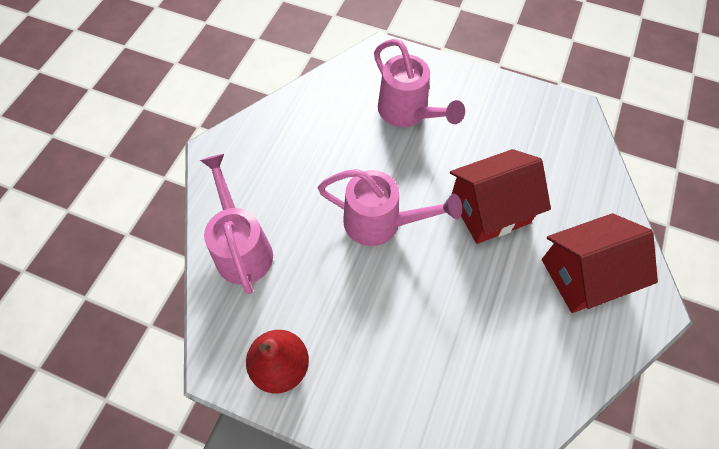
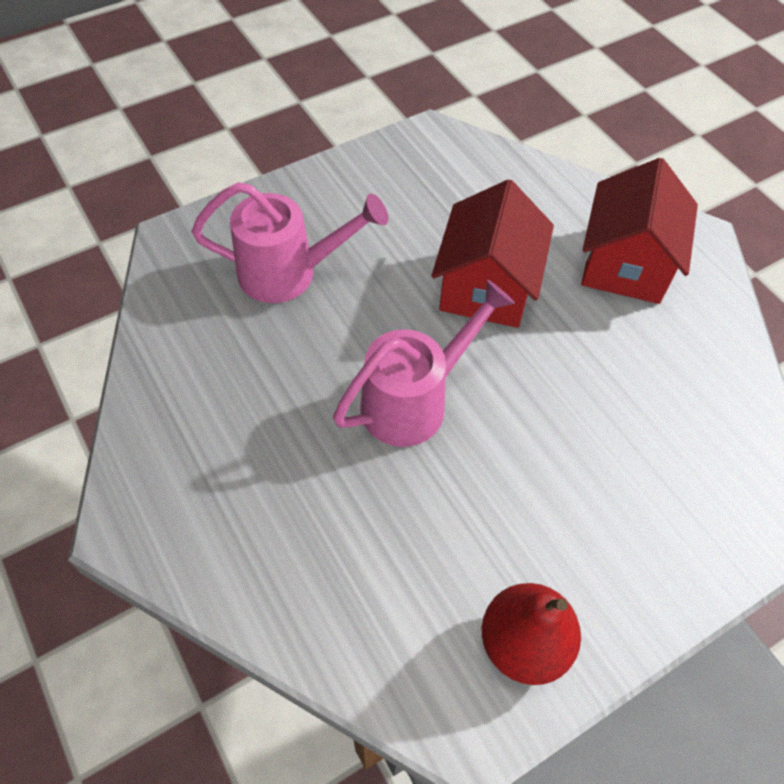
camera: 55 degrees left, 5 degrees down
(242, 248) = (315, 586): pink watering can -> none

